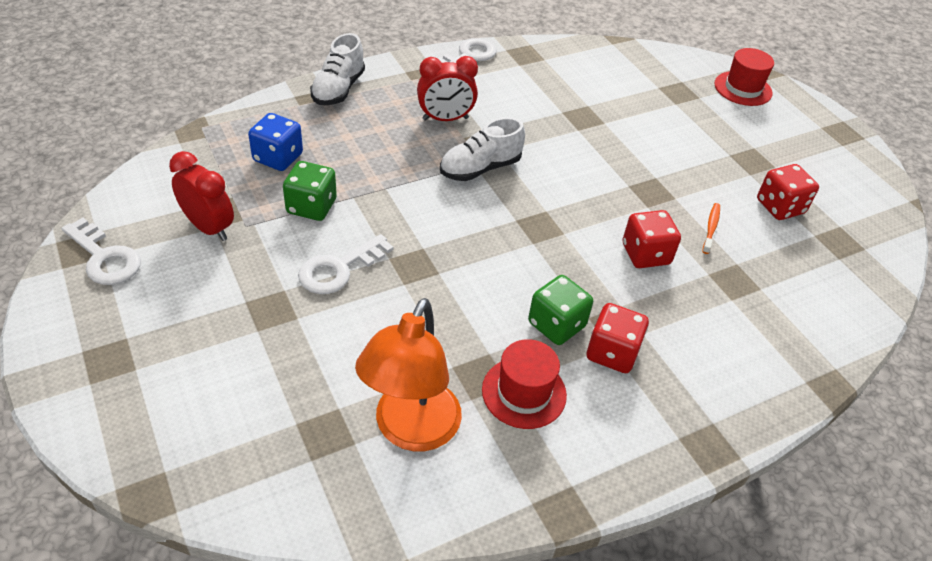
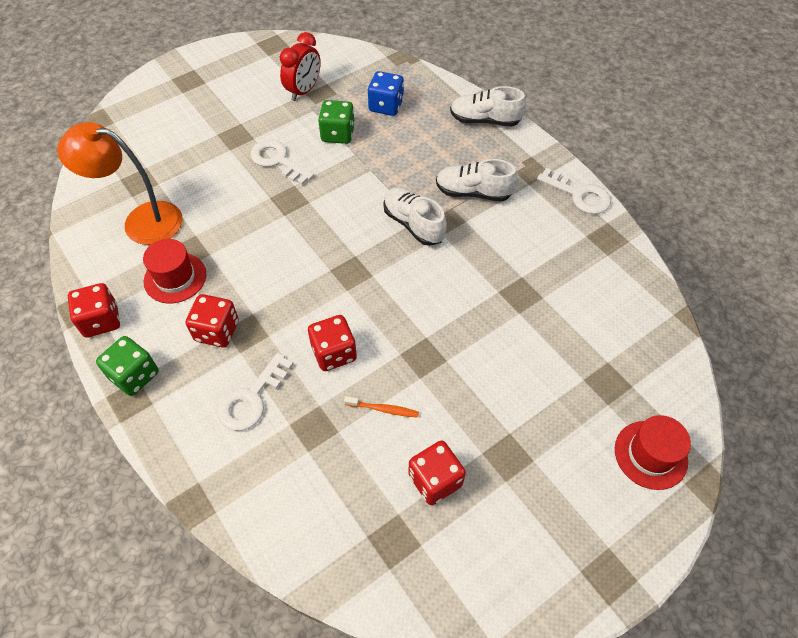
camera: 85 degrees right, 10 degrees up
(105, 257) = (267, 56): white key -> white key (252, 398)
(445, 119) = (473, 192): red clock -> white shoe
(556, 325) = (241, 292): green dice -> green dice (134, 375)
(587, 481) = (101, 320): none -> red dice

